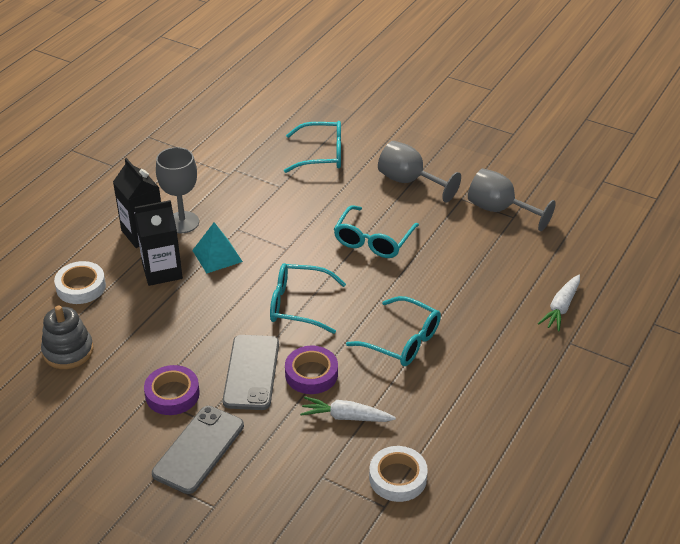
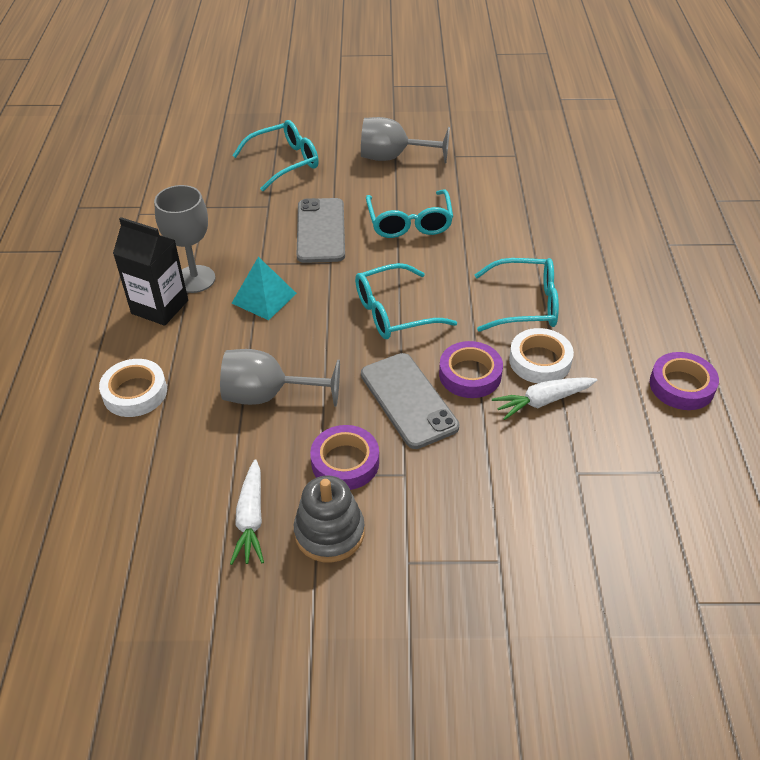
camera: 30 degrees left, 5 degrees up
(68, 351) = (181, 470): grey stacking toy -> grey stacking toy (329, 532)
(162, 271) = (217, 337): black carton -> none
(198, 449) = (427, 508): grey phone -> grey phone (320, 231)
(398, 478) = (646, 437): white tape -> white tape (540, 361)
(463, 455) = (681, 386): none -> purple tape
(499, 210) = (498, 153): grey goblet -> grey goblet (268, 395)
(561, 308) = (632, 217): white carrot -> white carrot (251, 519)

